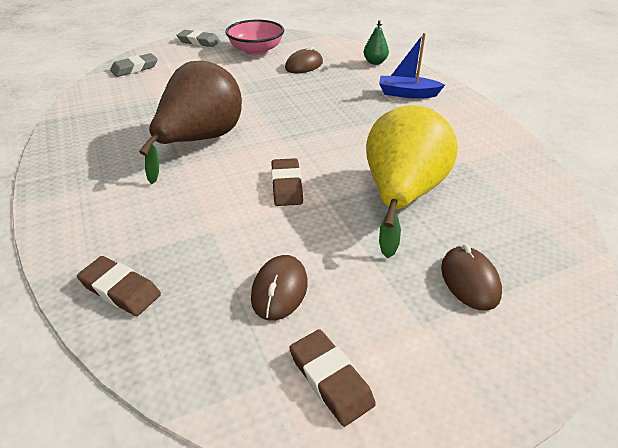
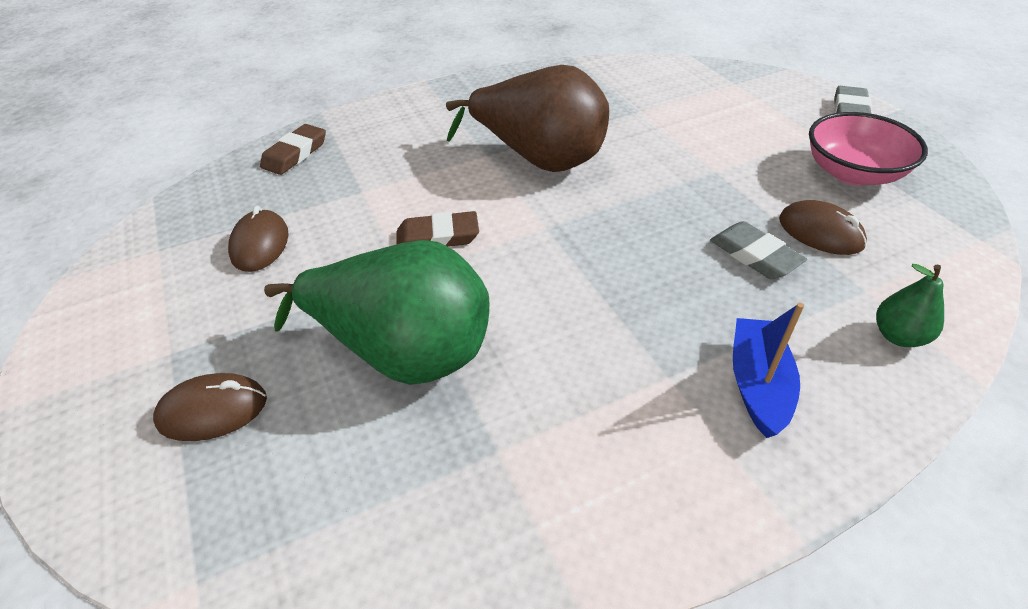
camera: 90 degrees right, 5 degrees up
(135, 68) = (721, 81): grey eraser -> grey eraser (754, 255)
(279, 290) = (260, 244): brown mouse -> brown mouse turned 75 degrees clockwise
(330, 379) = (139, 283): brown eraser -> none
(401, 196) = (403, 351): yellow pear -> green pear

